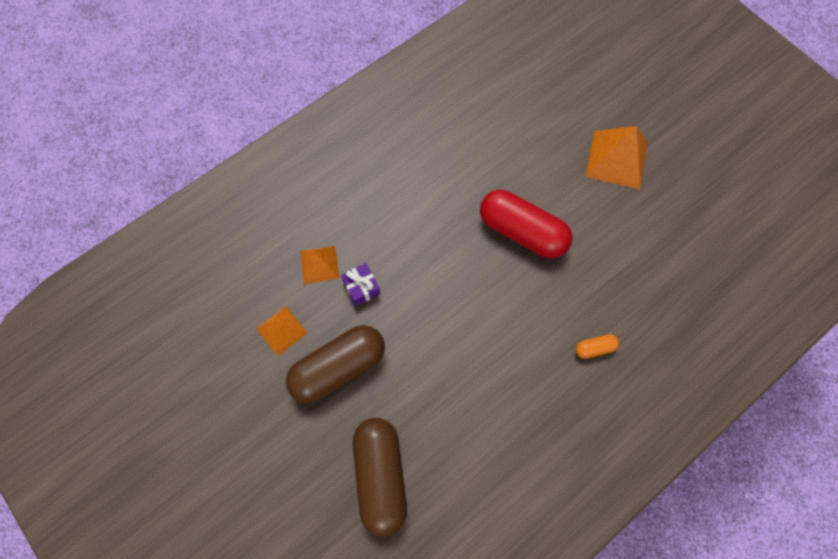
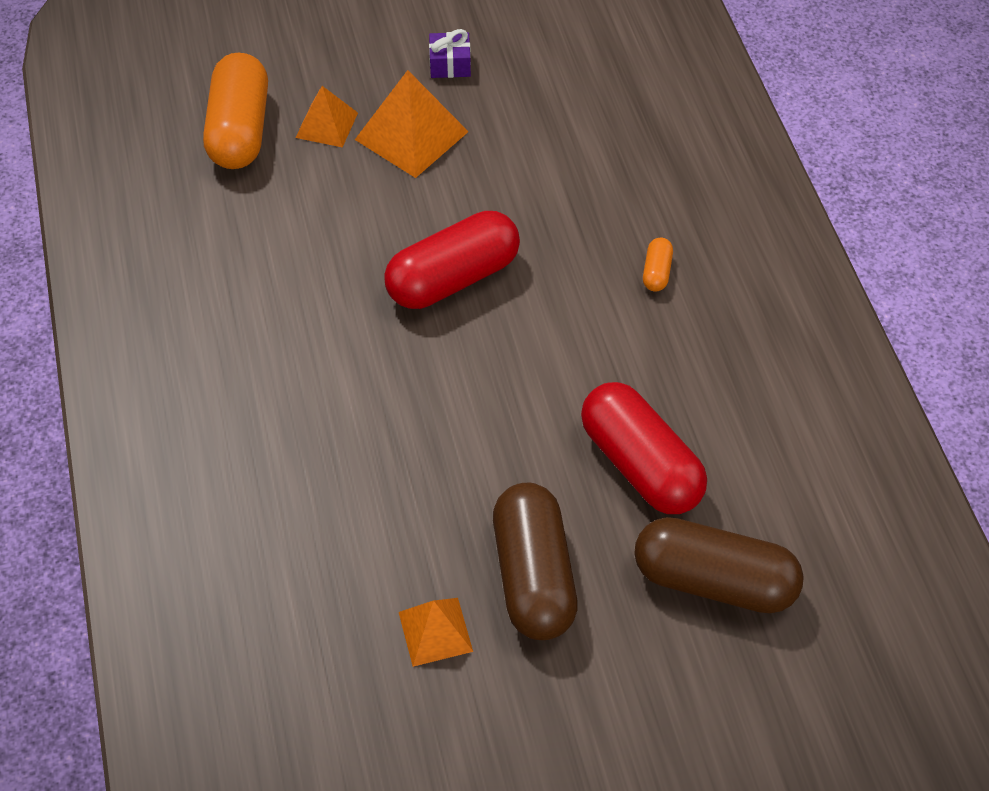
camera: 65 degrees left, 15 degrees down
(319, 264) = (357, 542): orange pyramid -> orange pyramid (327, 125)
(361, 287) = (426, 501): purple gift -> purple gift (450, 64)
(442, 398) = (640, 465): none -> red capsule
(564, 70) = (240, 130): none -> orange capsule

